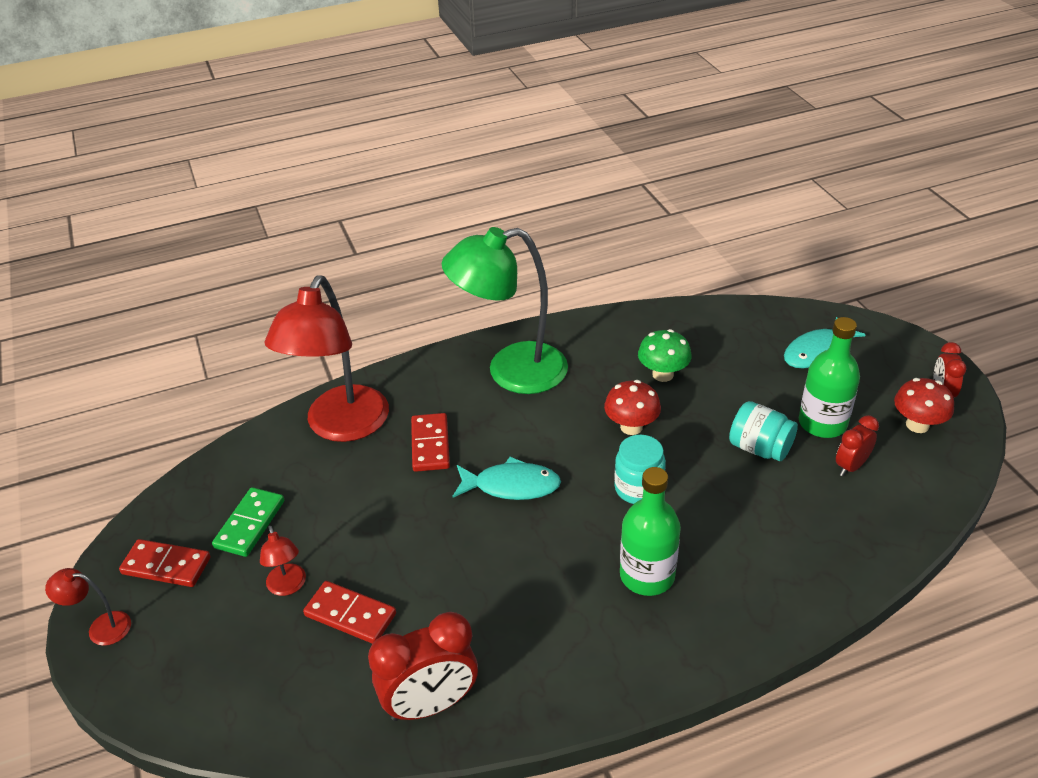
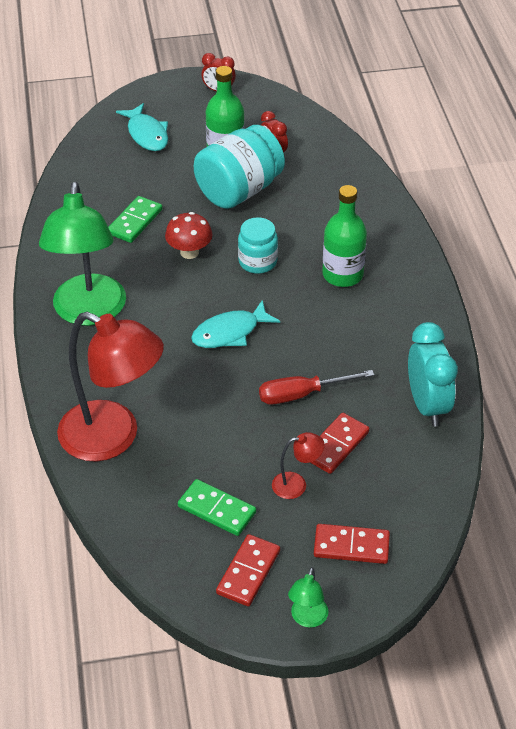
camera: 80 degrees left, 5 degrees up
(101, 628) = (307, 619): red lamp -> green lamp
(427, 568) = (302, 394): none -> red screwdriver
(430, 445) = (162, 377): red domino -> red domino (351, 546)
(430, 704) = (427, 405): red clock -> turquoise clock
(511, 486) = (230, 332): turquoise fish -> turquoise fish turned 135 degrees counterclockwise
(663, 374) = (135, 222): green mushroom -> green domino
(759, 448) = (239, 190): turquoise jar -> turquoise jar, size x1.71
(917, 425) = (245, 111): red mushroom -> none

